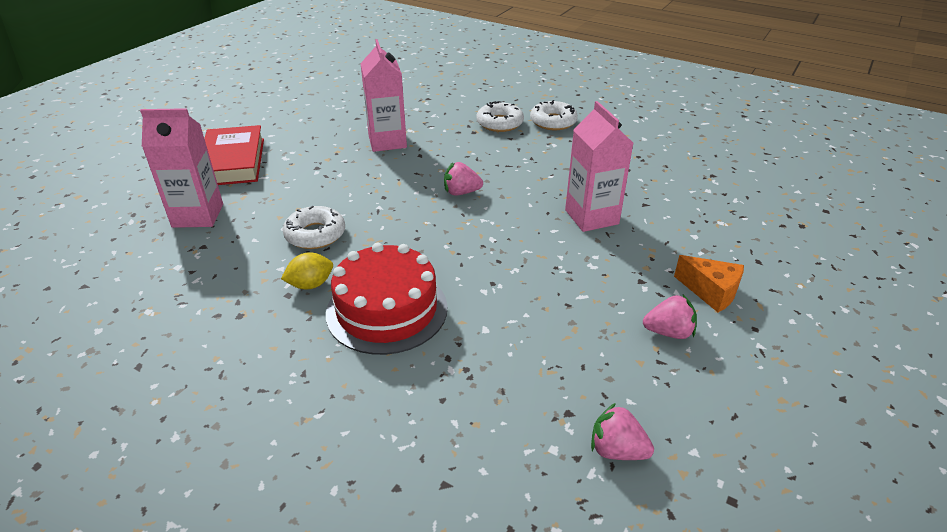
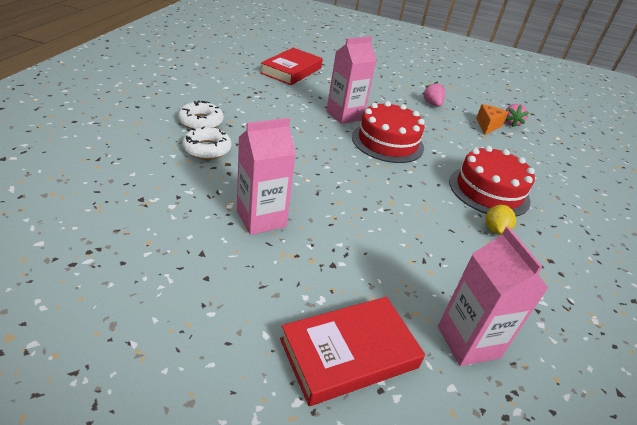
camera: 110 degrees left, 0 degrees up
(310, 284) = (495, 230): yellow lemon -> yellow lemon turned 60 degrees clockwise
(315, 234) = (440, 240): white donut -> none
(461, 192) = (339, 167): pink strawberry -> none
(519, 242) = (387, 142): none -> red cake
(711, 292) = (394, 90): orange cheese -> orange cheese (487, 125)
(729, 190) = (291, 71): none -> red book

